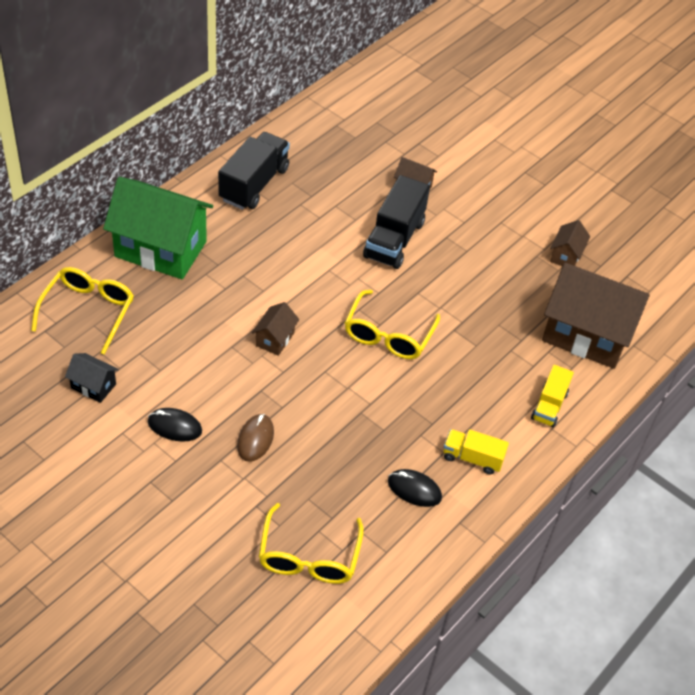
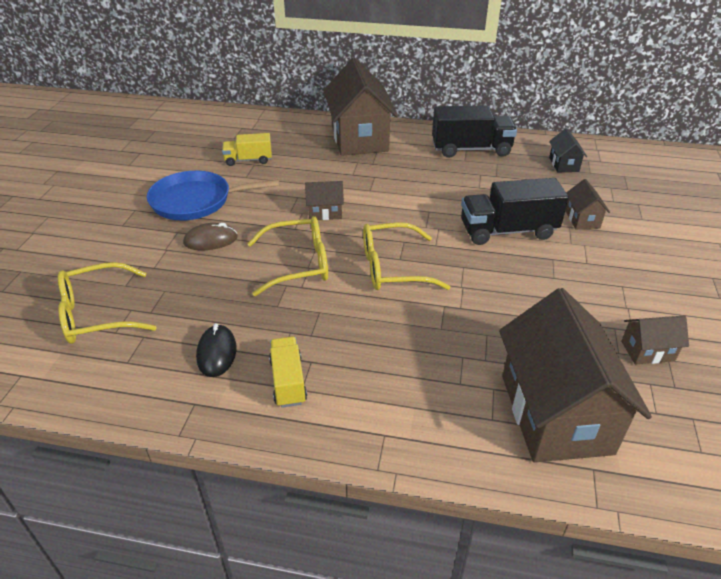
camera: 65 degrees right, 10 degrees down
(88, 312) = (272, 135): yellow glasses -> yellow glasses (298, 264)
(93, 386) = (208, 159): black house -> black house (563, 164)
(160, 249) = (359, 138): green house -> brown house
(174, 426) = (195, 201): black mouse -> blue pan
(549, 406) = (415, 419): yellow truck -> yellow truck (248, 160)

